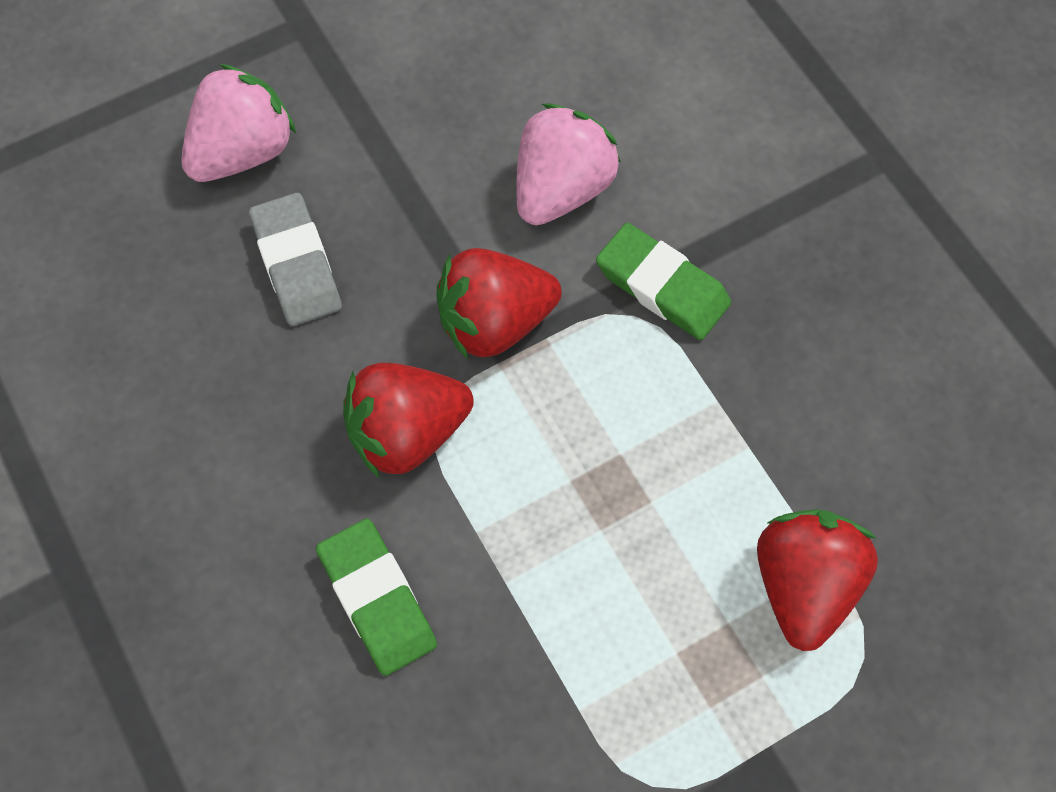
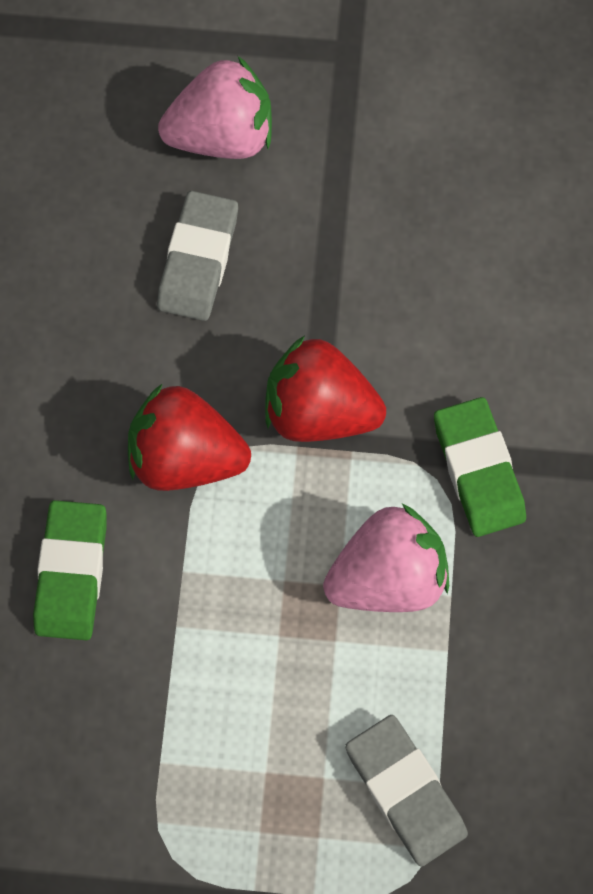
camera: 35 degrees right, 5 degrees up
(561, 189) = (457, 331): pink strawberry -> pink strawberry (387, 576)
(803, 585) = (405, 791): red strawberry -> grey eraser

